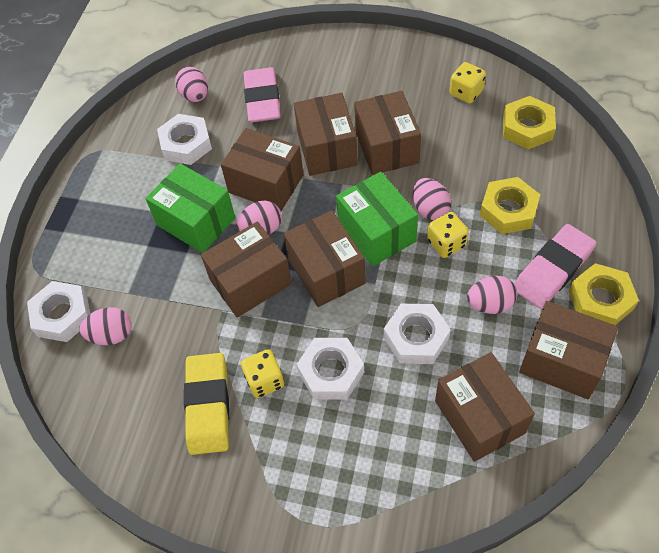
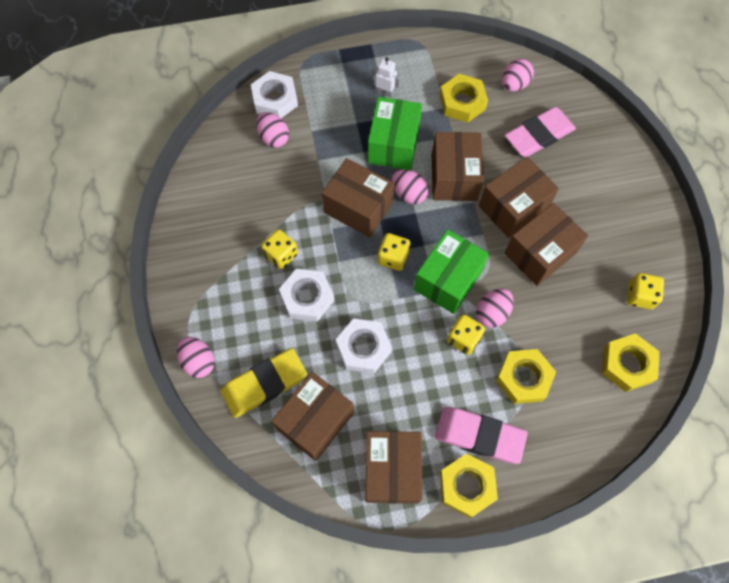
camera: 60 degrees right, 10 degrees up
(129, 205) = (385, 92): none -> white robot
(186, 144) = (462, 102): white nut -> yellow nut
(208, 405) = (246, 226): yellow eraser -> yellow eraser (264, 384)
(326, 271) = (393, 257): brown box -> yellow dice
(490, 304) = (420, 395): pink egg -> pink egg (199, 361)

